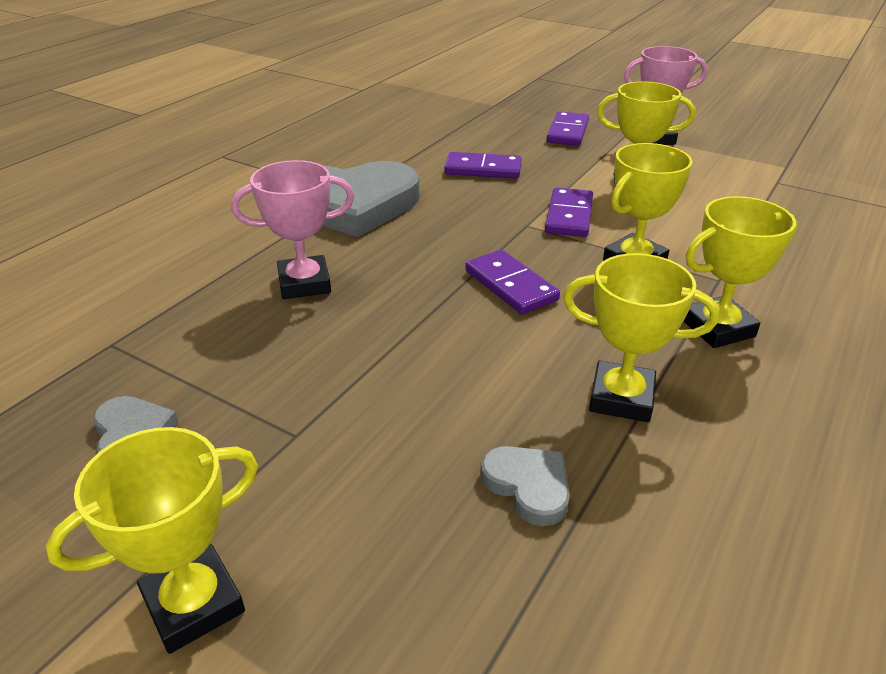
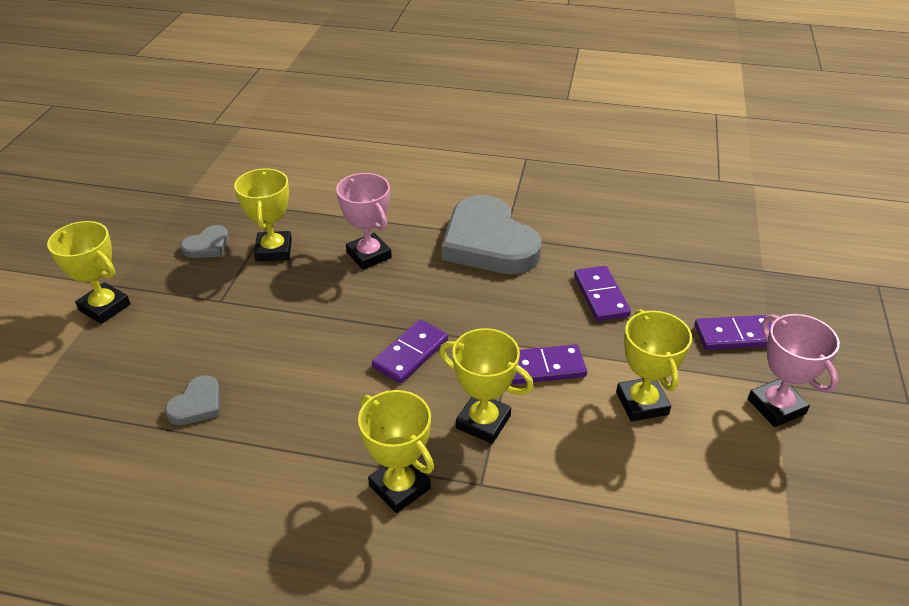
camera: 70 degrees right, 5 degrees up
(621, 398) = (291, 436): yellow trophy -> yellow trophy (274, 250)

